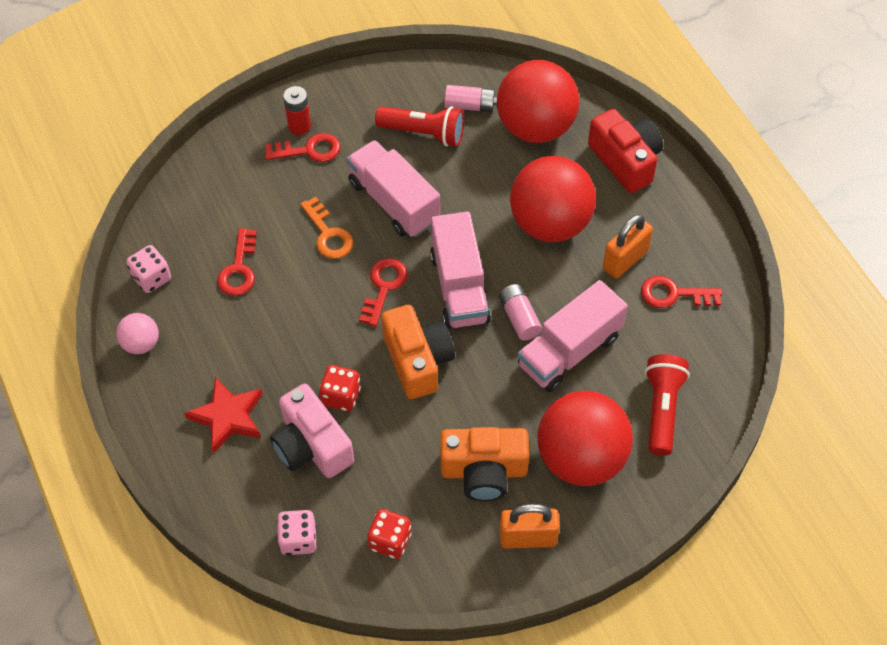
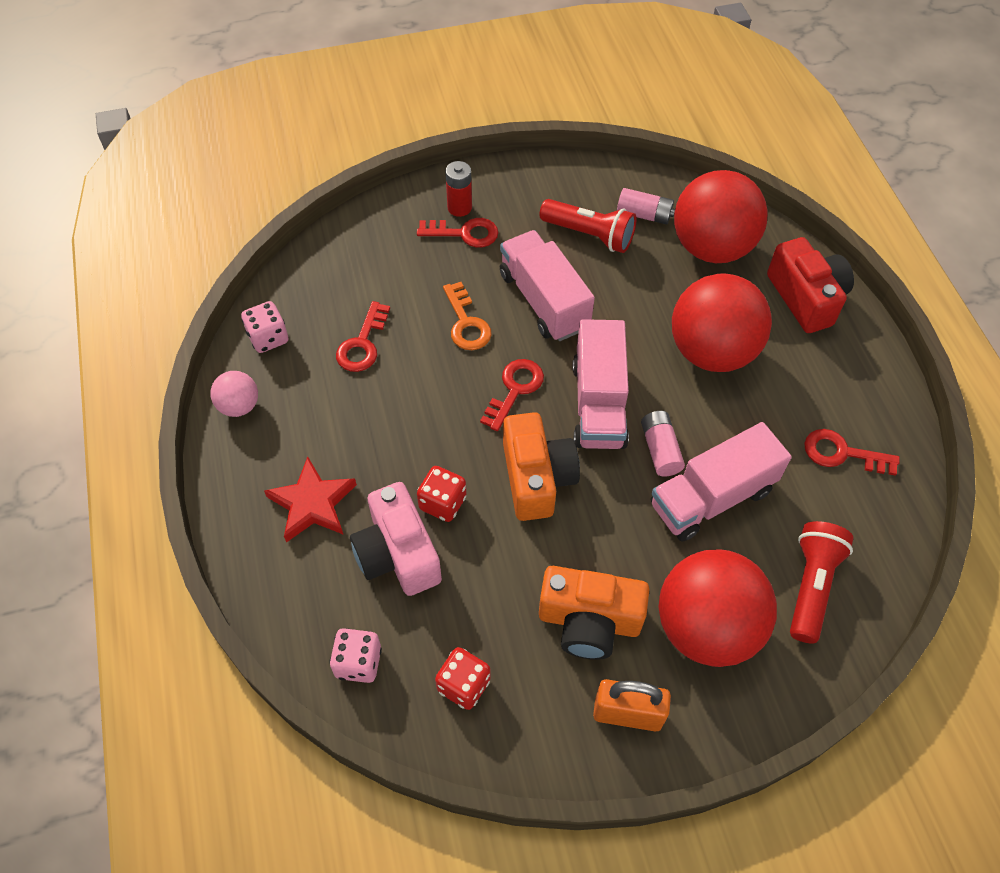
camera: 10 degrees right, 0 degrees up
(625, 260) = (790, 405): orange padlock -> none

